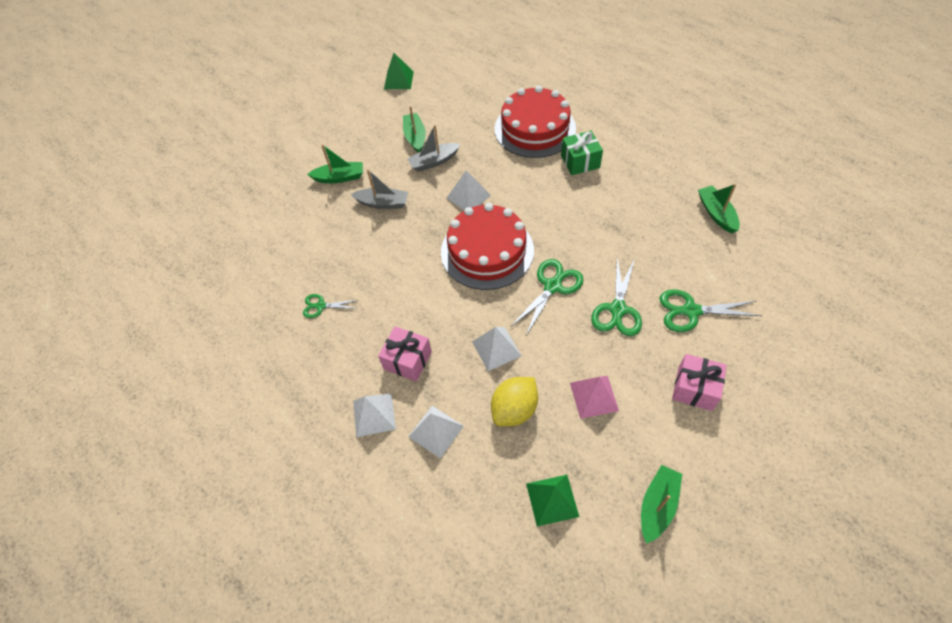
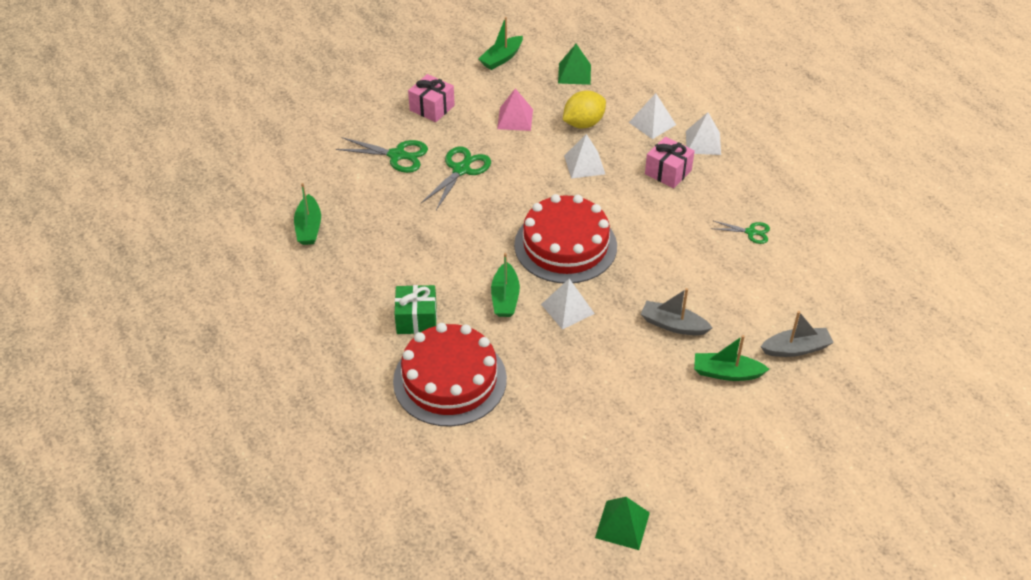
camera: 170 degrees left, 10 degrees down
(415, 137) = (616, 408): green boat -> green boat (505, 298)
(434, 162) = (598, 365): grey boat -> grey boat (796, 348)
(552, 286) = (512, 200): green scissors -> none

